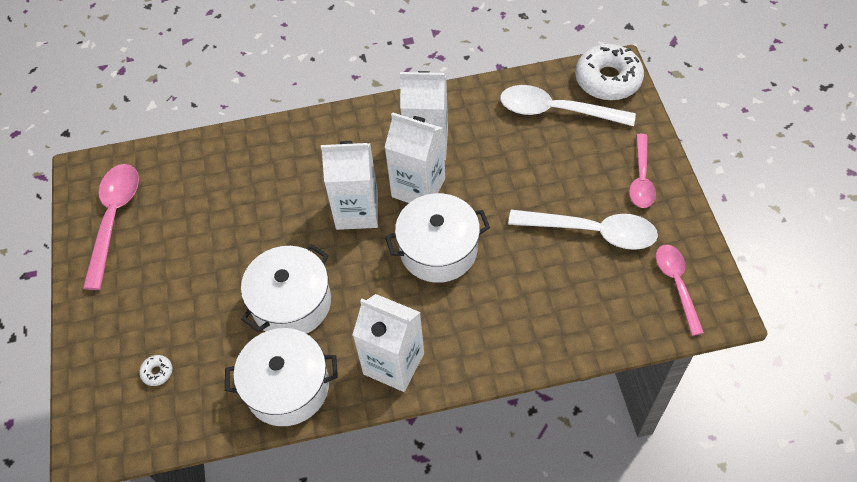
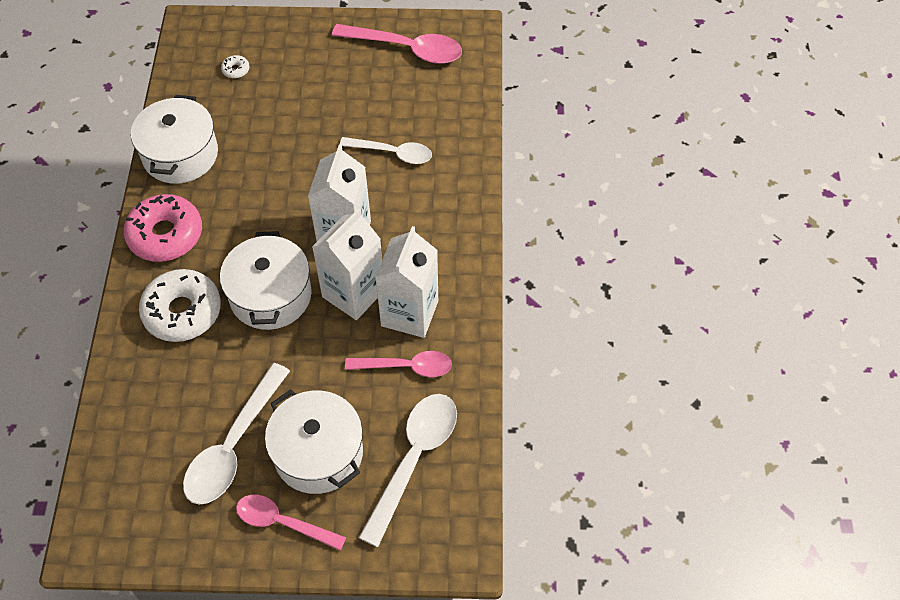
camera: 100 degrees right, 0 degrees up
(254, 197) = (393, 153): none -> white spoon
(291, 303) = (262, 168): white pot -> white pot (318, 453)
(393, 363) = (165, 235): white carton -> pink donut
(608, 79) = (445, 536): white donut -> white donut (182, 312)
(676, 284) = (135, 510): pink spoon -> pink spoon (406, 367)

